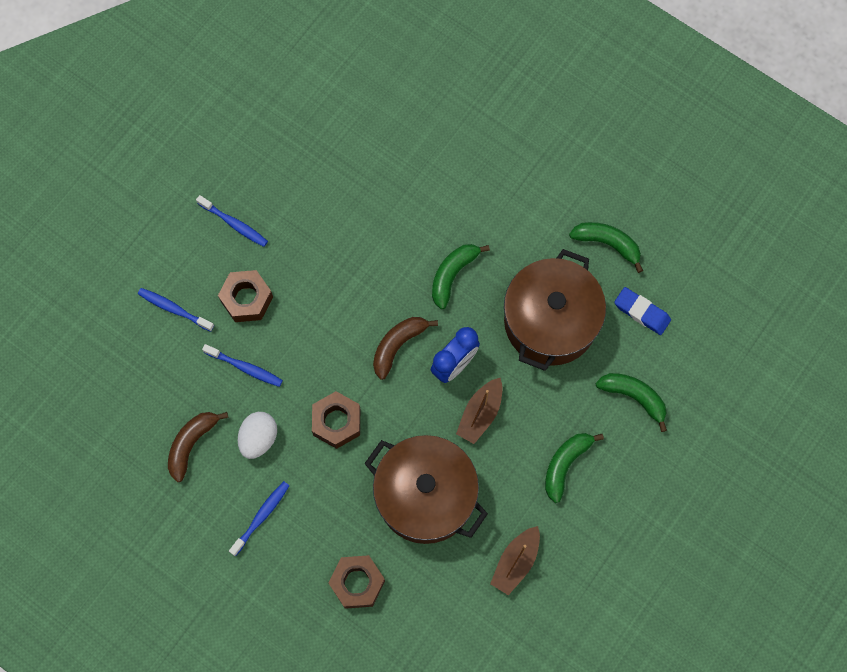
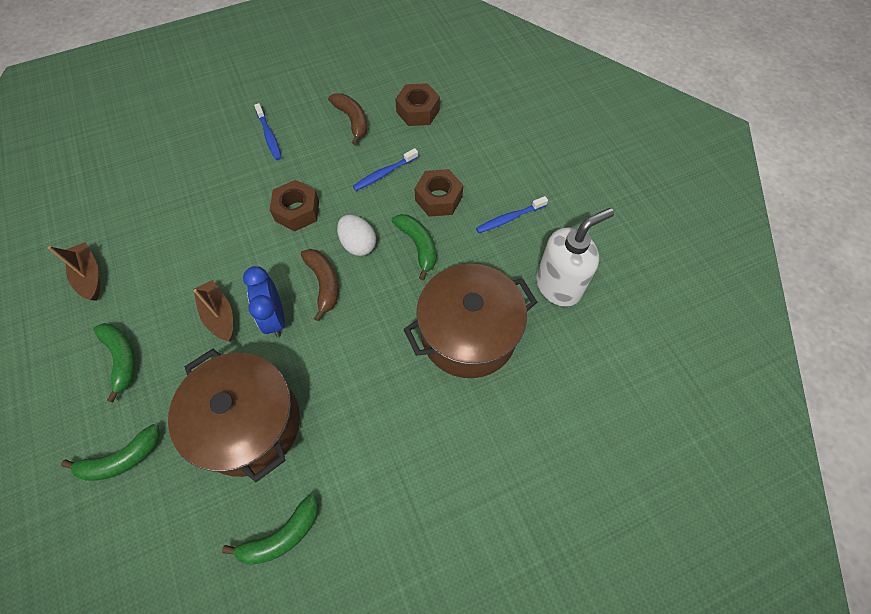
camera: 120 degrees right, 10 degrees down
(174, 309) = (461, 151): blue toothbrush -> none
(258, 438) = (325, 158): white egg -> white egg (358, 244)
(284, 150) = (558, 286): none -> white soap dispenser
(357, 583) = (175, 169): brown nut -> brown nut (418, 111)
(425, 496) = (193, 241): brown pot -> brown pot (468, 334)
(452, 275) = (354, 362): green banana -> green banana (418, 246)
(641, 312) = (189, 524): blue eraser -> none

